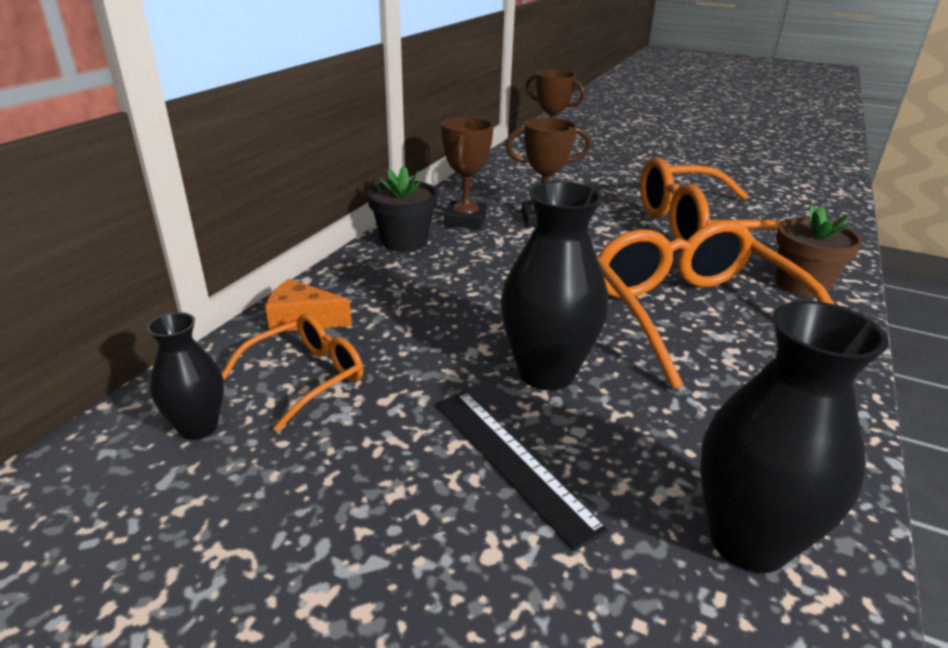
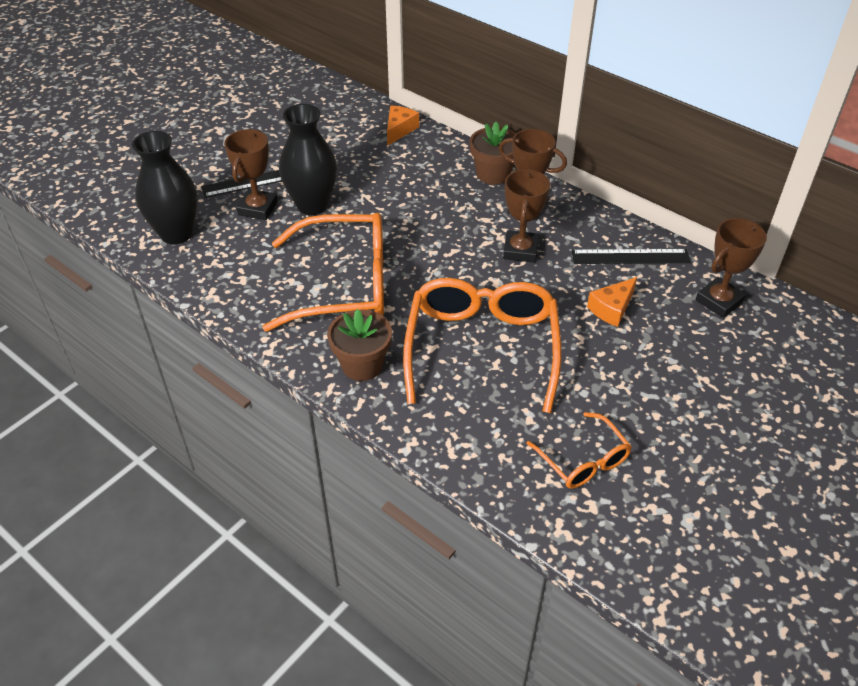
camera: 105 degrees right, 15 degrees up
(198, 427) = (321, 103): black vase -> none
(306, 377) = (345, 130): orange glasses -> orange glasses (583, 460)
(404, 242) = (493, 174): black flower pot -> brown flower pot
(516, 177) = (630, 257): none -> black ruler
(593, 182) = (612, 309): none -> orange cheese
(593, 436) = (258, 208): none -> brown trophy

